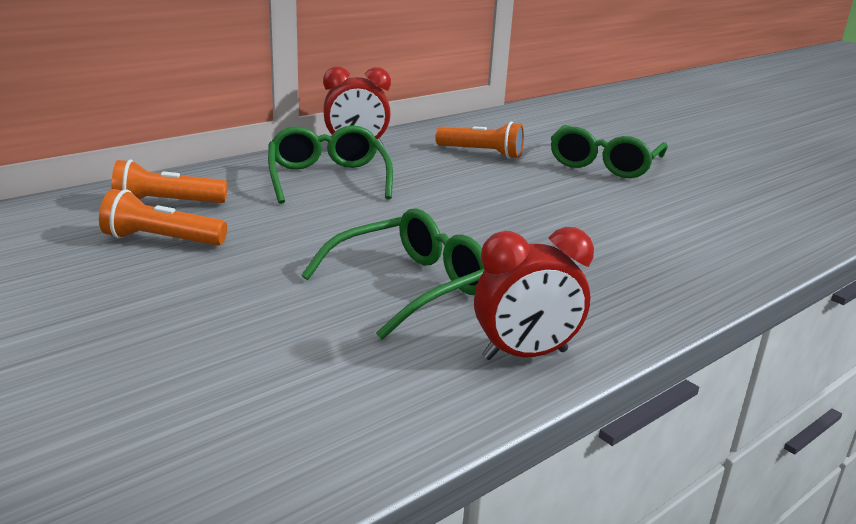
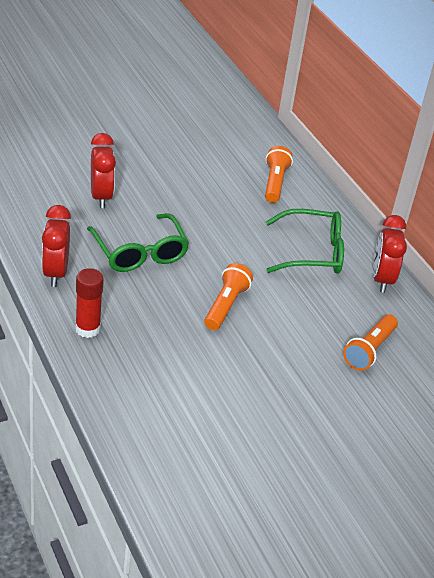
camera: 100 degrees right, 15 degrees up
(161, 240) = (221, 178): orange flashlight -> orange flashlight (226, 305)
(263, 342) = (101, 197): none -> red clock
(604, 164) = (337, 424): green glasses -> none
(625, 306) = (87, 329): none -> red glue stick

